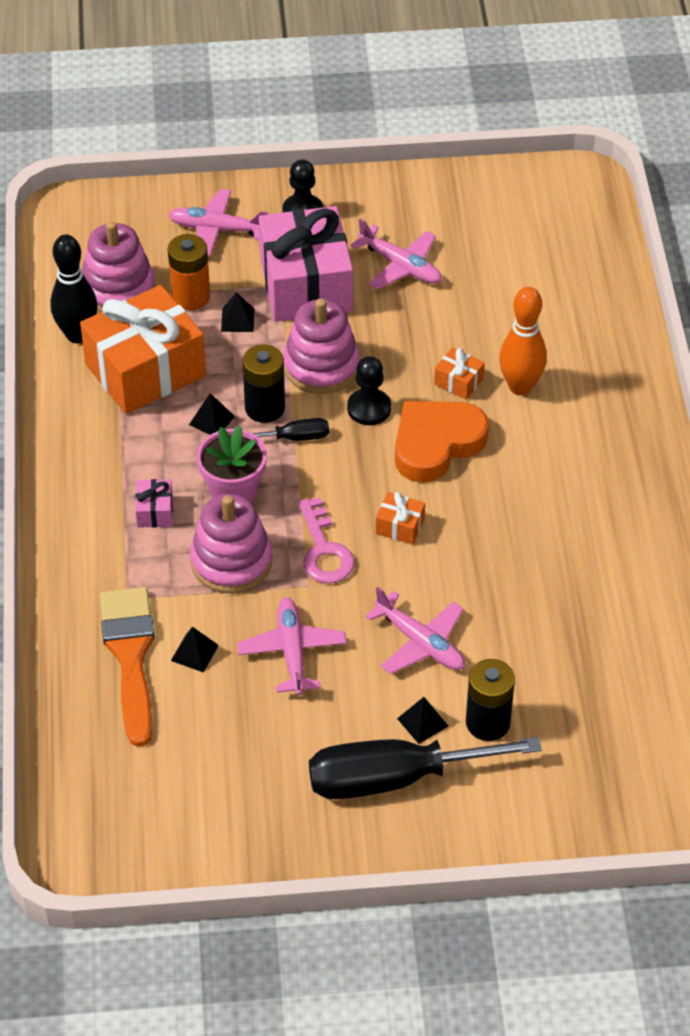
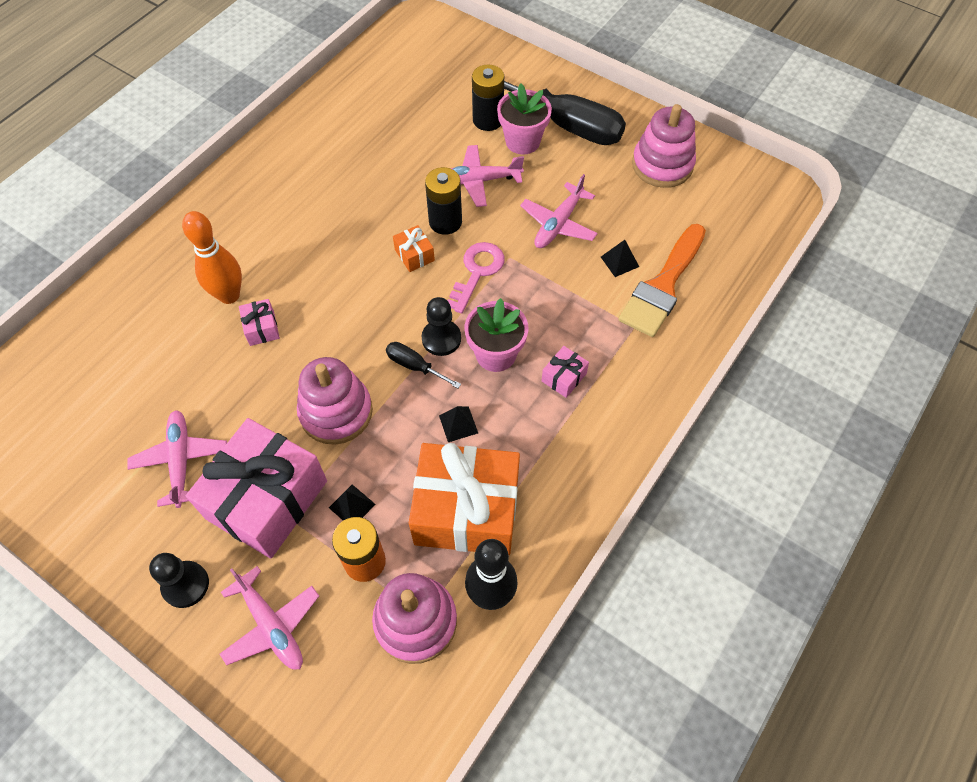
camera: 140 degrees left, 10 degrees up
(231, 561) = (543, 304): pink stacking toy -> pink stacking toy (662, 165)
(265, 408) = (411, 406): black battery -> black battery (445, 222)
(369, 408) = (342, 352): black pawn -> black pawn (441, 339)
(420, 642) = (478, 181): pink plane -> pink plane turned 90 degrees counterclockwise
(422, 722) = (522, 141): black pyramid -> pink flower pot
(436, 444) = (330, 293): orange heart -> none
(458, 382) = (262, 328): orange gift -> pink gift

